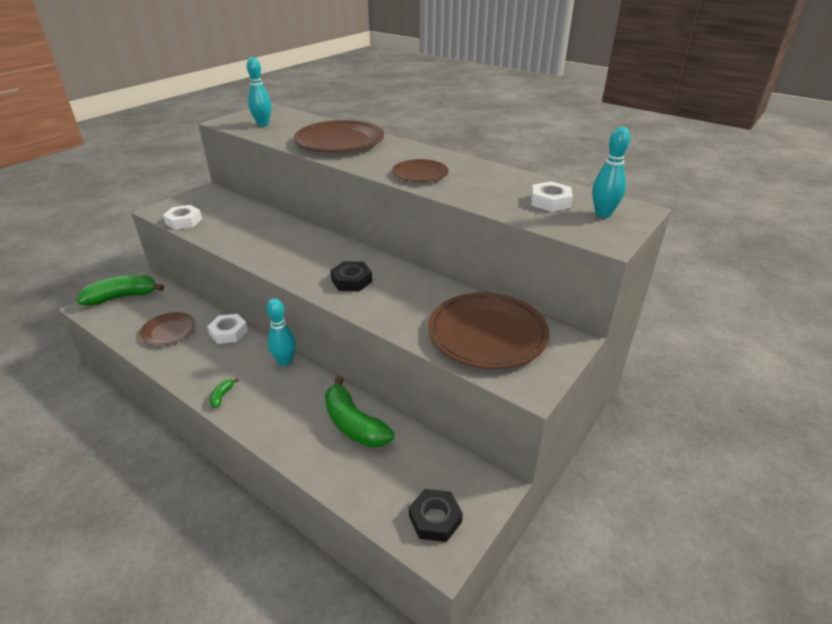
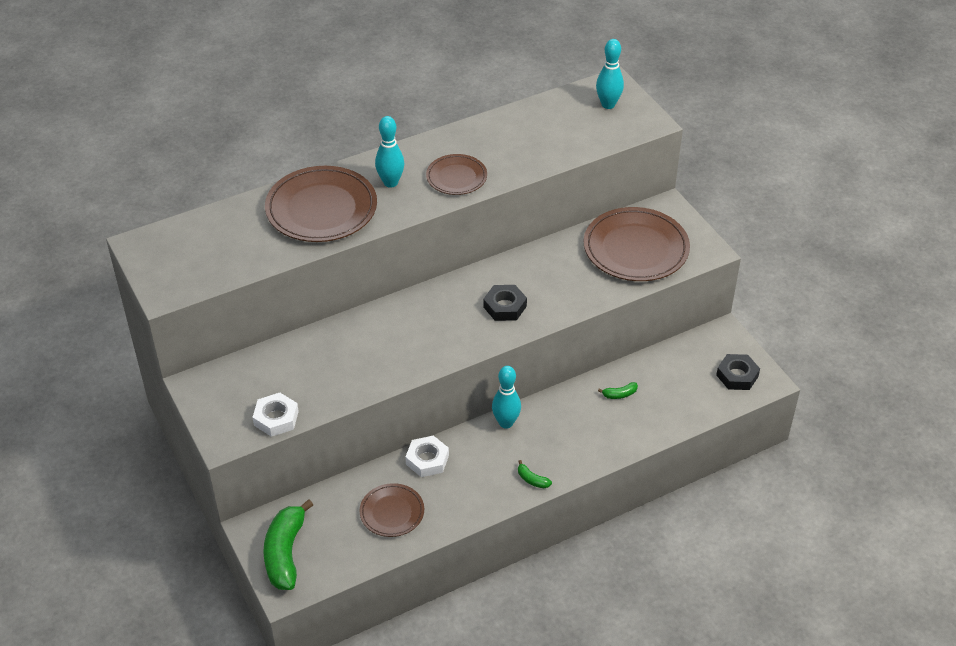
camera: 65 degrees left, 10 degrees up
(263, 124) = (206, 259): turquoise bowling pin -> turquoise bowling pin (390, 182)
(354, 424) = (619, 394): green banana -> green banana, size x0.42
(550, 202) = (568, 122): white nut -> none

